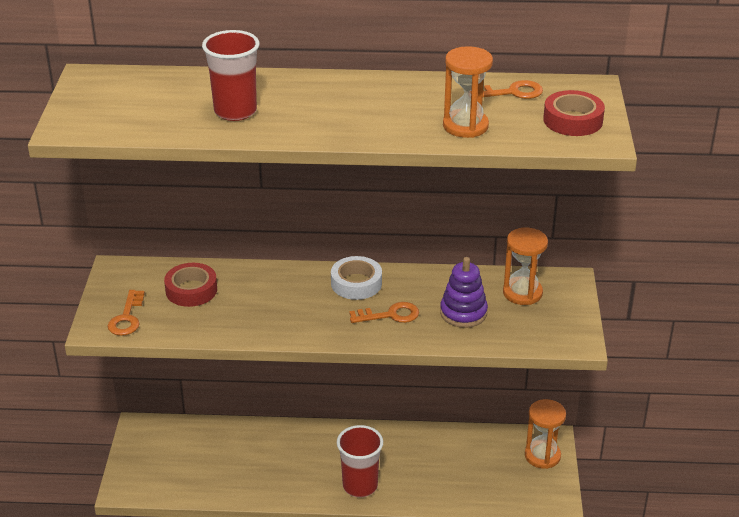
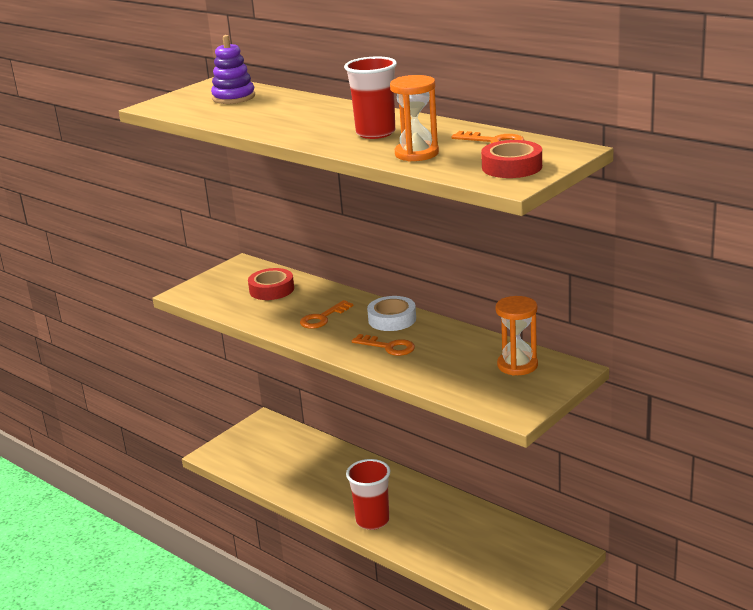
camera: 40 degrees right, 10 degrees down
(127, 318) = (209, 293): orange key -> orange key (323, 318)
(235, 111) = (270, 116): red cup -> red cup (375, 133)
(463, 313) = (448, 363): purple stacking toy -> purple stacking toy (233, 97)
(542, 456) = (549, 562): orange hourglass -> none

